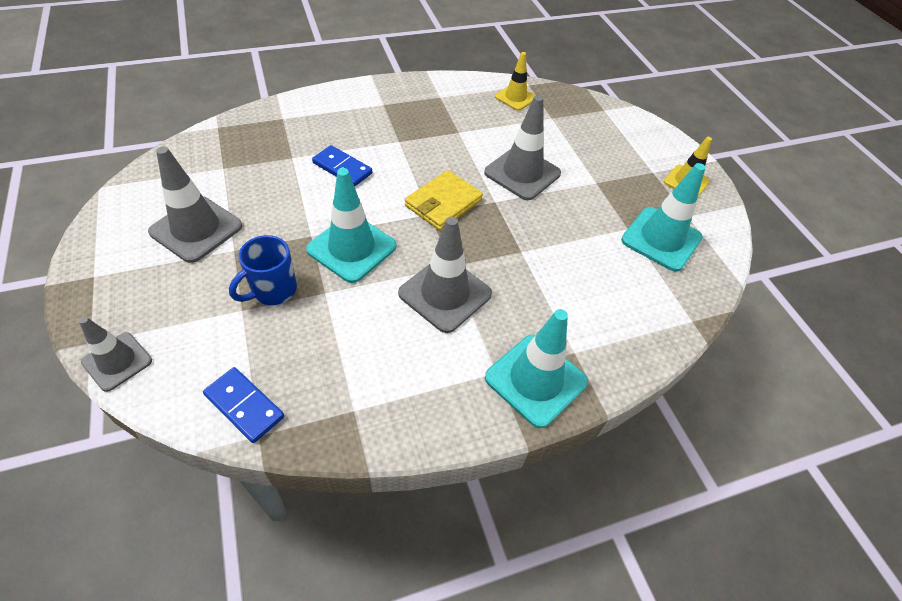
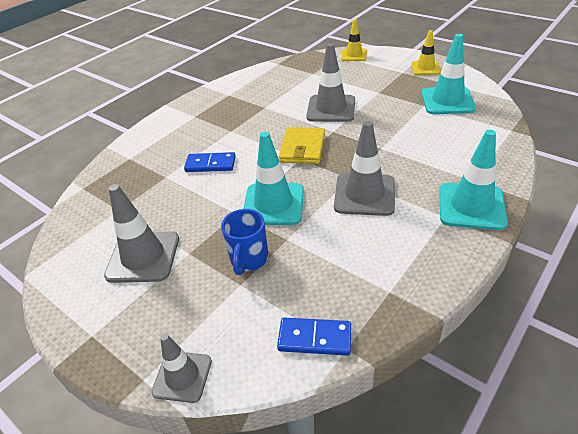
camera: 25 degrees left, 10 degrees down
(515, 97) = (278, 73): yellow traffic cone -> yellow traffic cone (354, 55)

